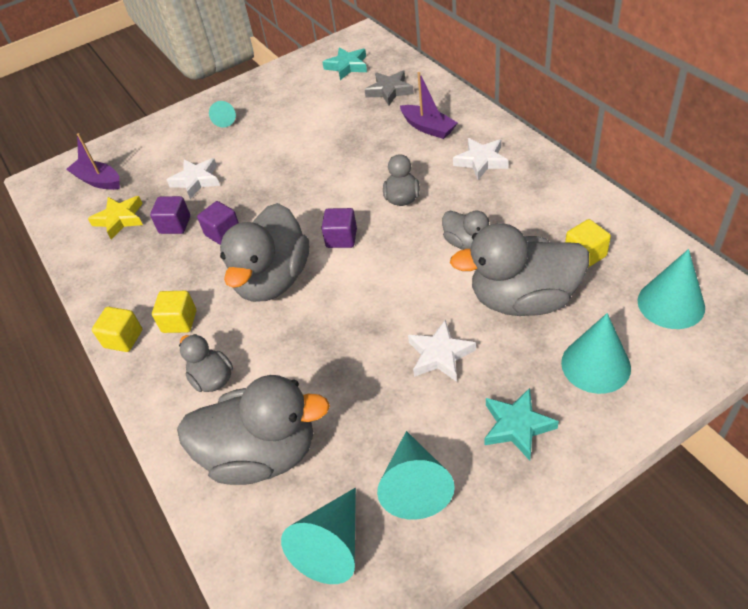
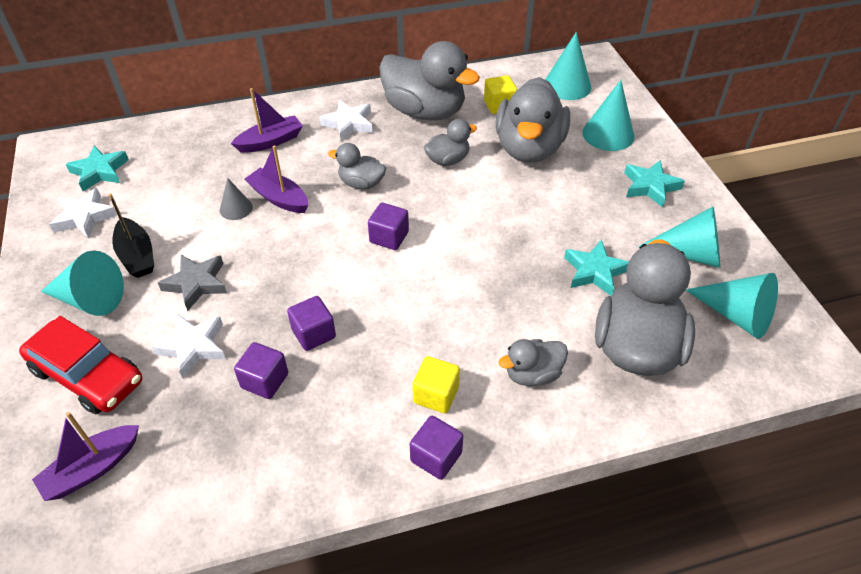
camera: 80 degrees left, 0 degrees up
(120, 219) = (206, 445): yellow star -> none
(123, 339) = (436, 457): yellow cube -> purple cube
(164, 147) = (87, 375): none -> red car
(225, 120) = (90, 299): turquoise cone -> turquoise cone, size x1.74
(271, 120) = (137, 255): none -> black boat
(273, 280) = (417, 301): grey duck -> grey duck (425, 111)
(338, 143) = (236, 208): none -> grey cone
(353, 399) = (594, 271): none -> turquoise star
(360, 160) = (279, 198): none -> purple boat
(389, 91) = (182, 152): grey star -> grey star (196, 283)
(440, 355) = (567, 208): white star -> white star (84, 217)

